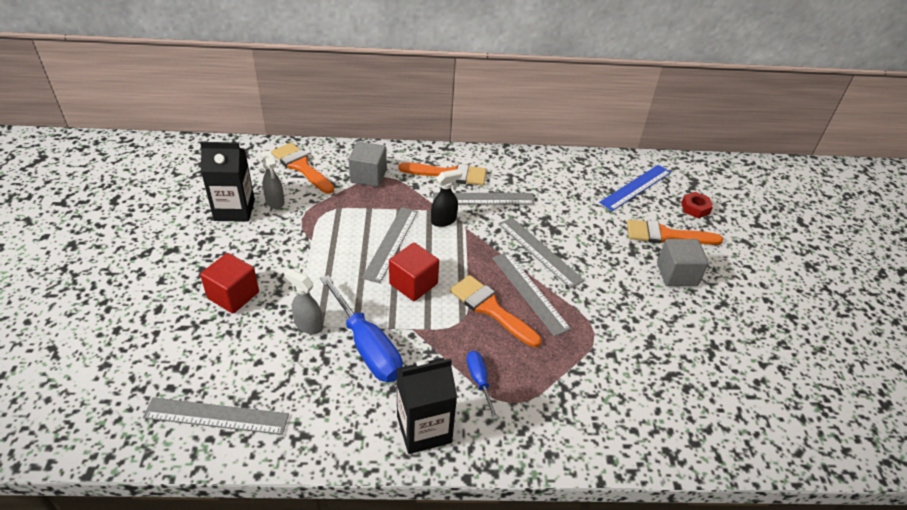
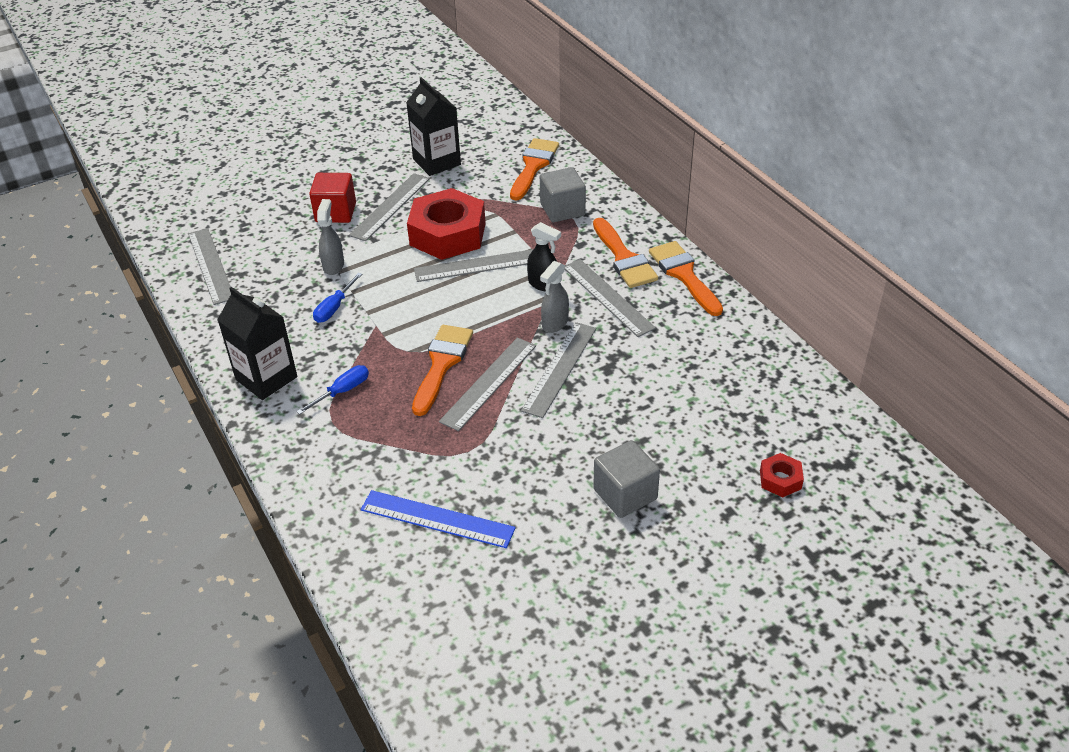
camera: 65 degrees right, 0 degrees up
(264, 259) = (390, 206): none -> grey ruler
(275, 202) = (469, 176): grey spray bottle -> grey spray bottle (555, 323)
(336, 242) = (448, 234): none -> red nut
(367, 346) = (334, 308): blue screwdriver -> blue screwdriver, size x0.51
(413, 284) = (433, 302): red cube -> none
(636, 187) = (765, 411): blue ruler -> blue ruler (437, 519)
(666, 235) = (693, 465): orange brush -> orange brush (684, 275)

